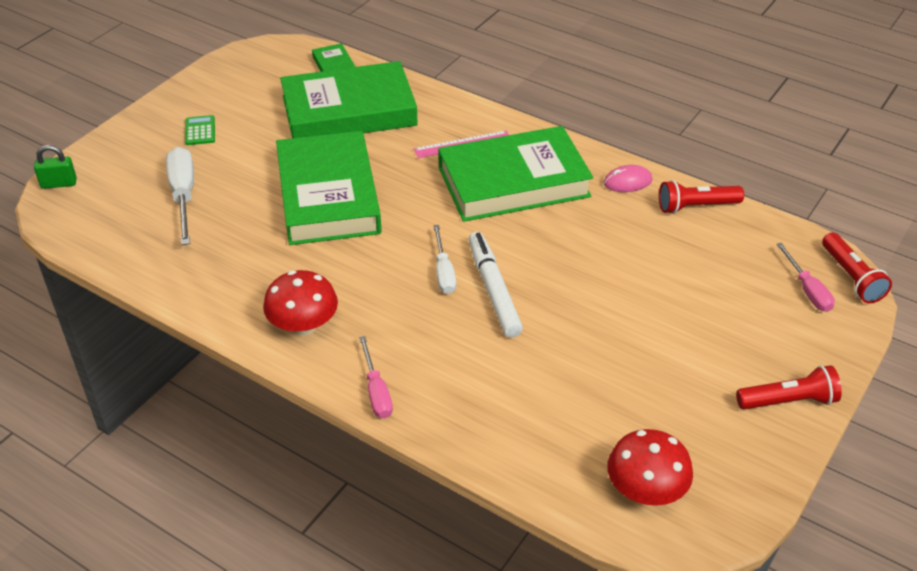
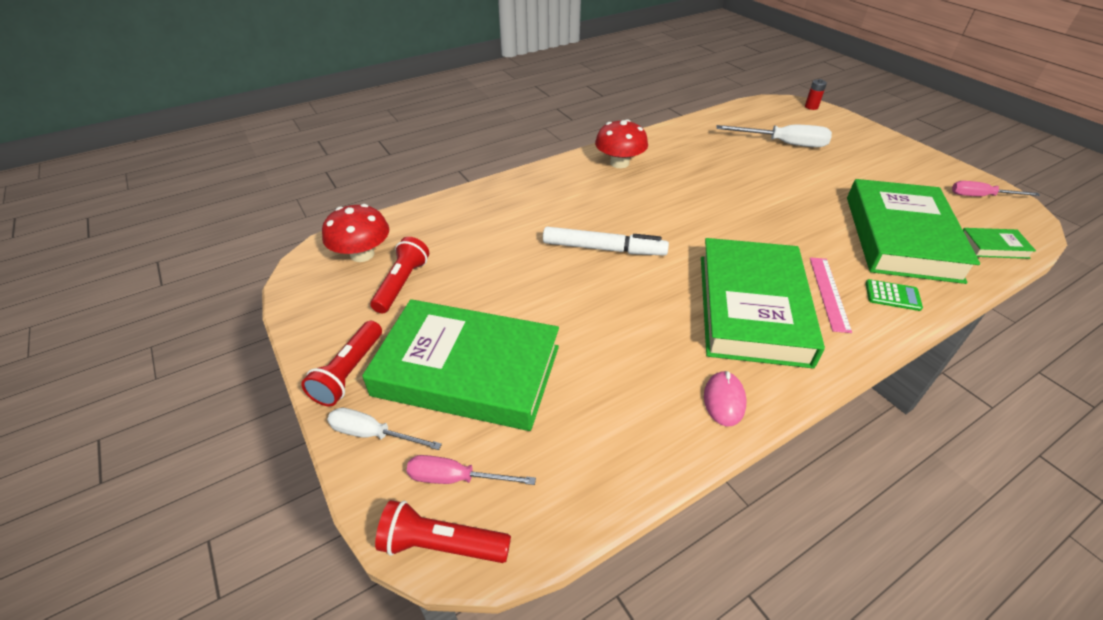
camera: 115 degrees right, 0 degrees up
(59, 183) = (811, 107): green padlock -> red battery
(200, 131) = (872, 161): green calculator -> green calculator (892, 295)
(328, 195) = (764, 200): green book -> green book (467, 371)
(376, 391) = (541, 176): pink screwdriver -> pink screwdriver (981, 196)
(443, 272) = (640, 230): white screwdriver -> white screwdriver (373, 434)
(696, 206) = (652, 445): red flashlight -> red flashlight (402, 284)

